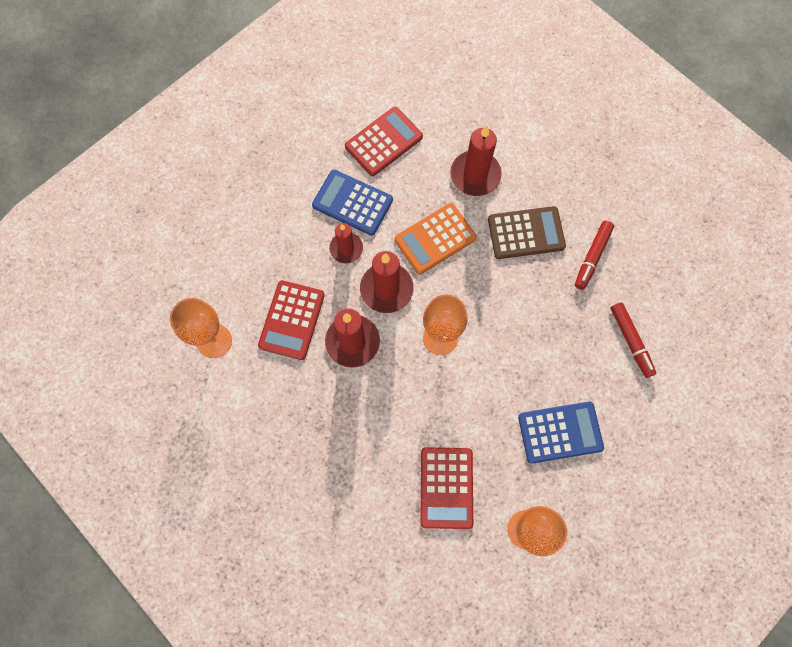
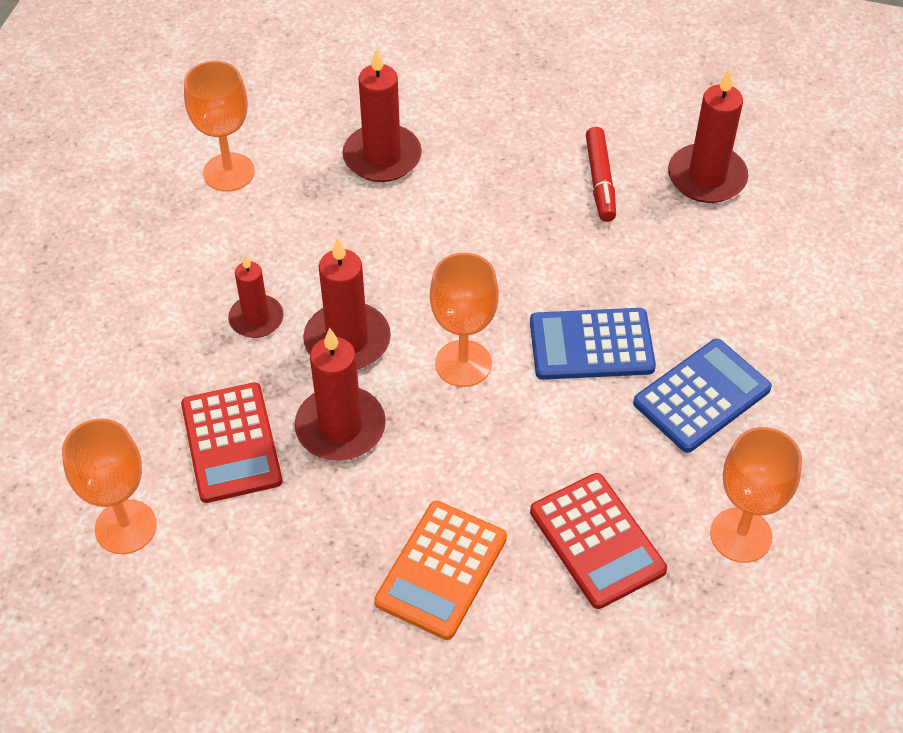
camera: 30 degrees left, 20 degrees down
(352, 203) = (230, 261): blue calculator -> blue calculator (591, 345)
(384, 142) = (229, 172): red calculator -> orange goblet
(435, 239) = (376, 252): orange calculator -> orange calculator (441, 570)
(526, 233) = (495, 192): brown calculator -> none
(630, 341) = (715, 250): red marker -> none
(658, 288) = (706, 177): none -> red candle

